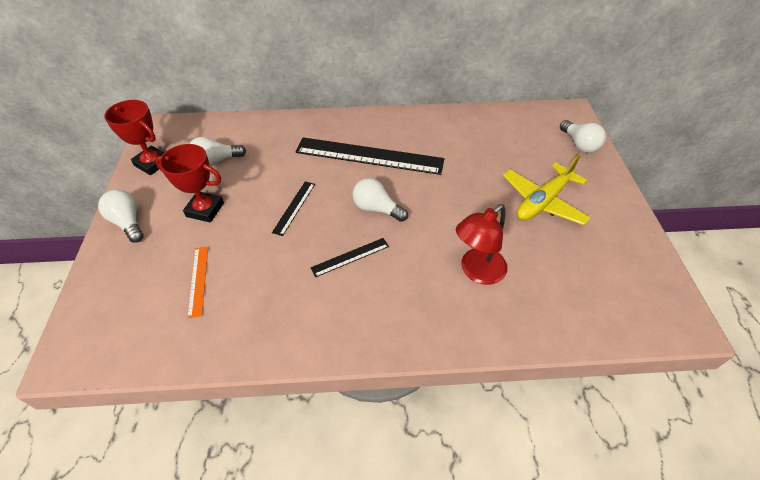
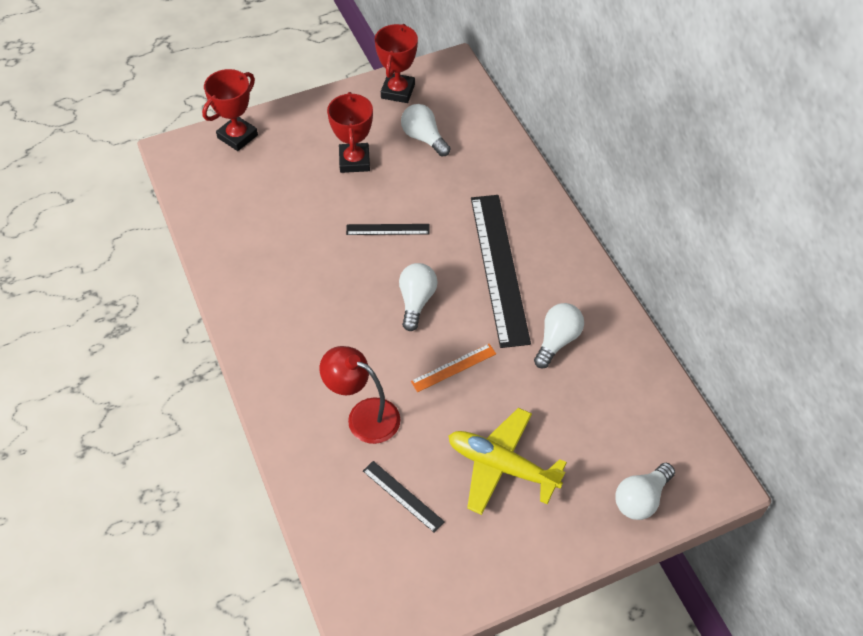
camera: 70 degrees right, 5 degrees up
(100, 291) = (237, 136): none -> red trophy
(128, 223) = (315, 114): white light bulb -> white light bulb (557, 340)
(198, 280) = (271, 195): orange ruler -> orange ruler (453, 367)
(350, 257) = (341, 299): black ruler -> black ruler (403, 496)

